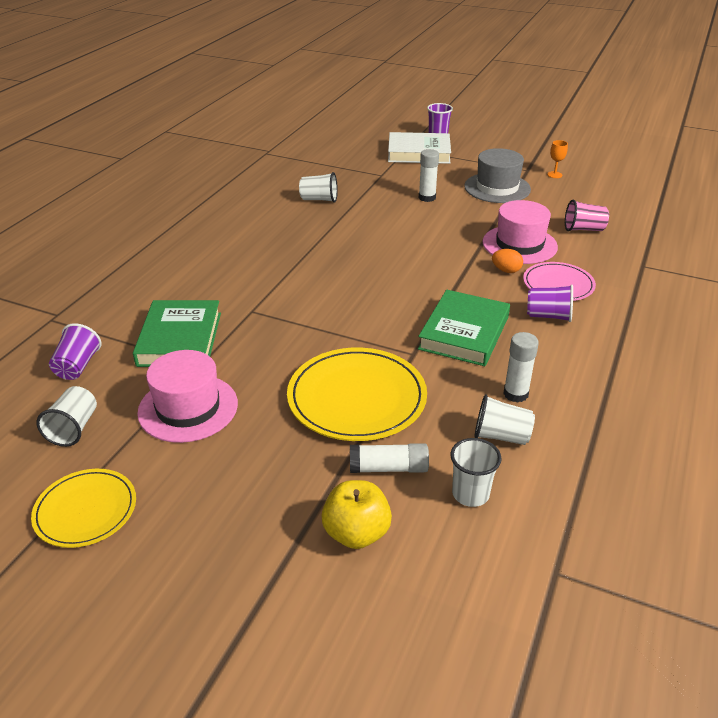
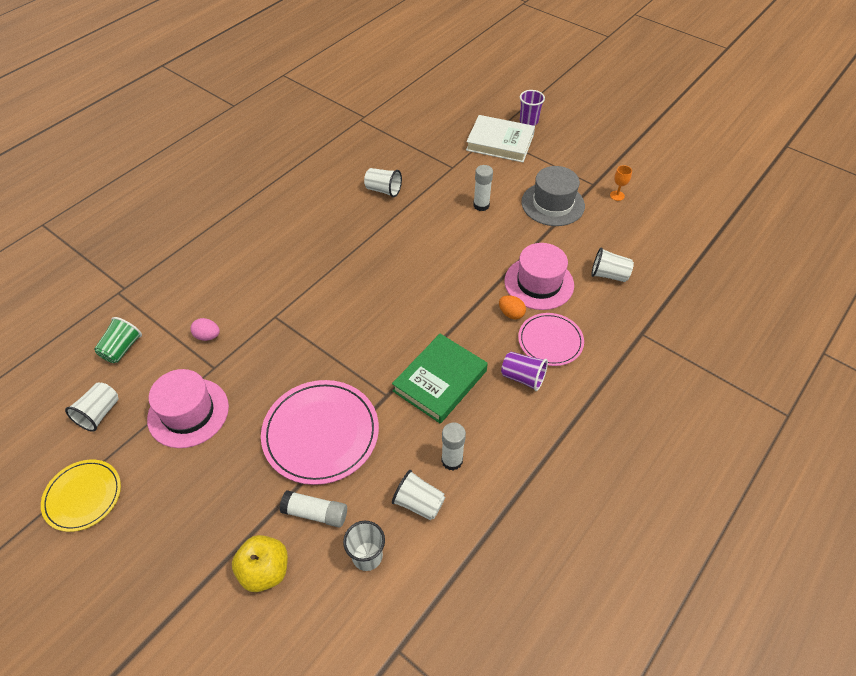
camera: 15 degrees right, 15 degrees up
(77, 366) = (122, 348): purple cup -> green cup
(180, 339) = (208, 336): green book -> pink egg
(357, 398) = (321, 433): yellow plate -> pink plate
(583, 229) = (609, 275): pink cup -> white cup

